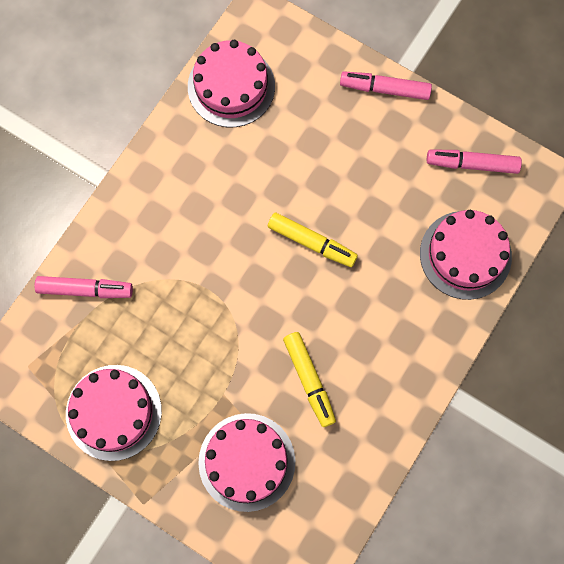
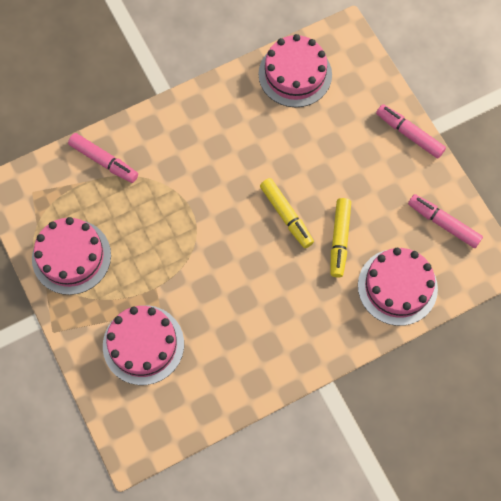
camera: 30 degrees right, 5 degrees down
(309, 380) = (224, 312): yellow marker -> yellow marker (339, 239)

